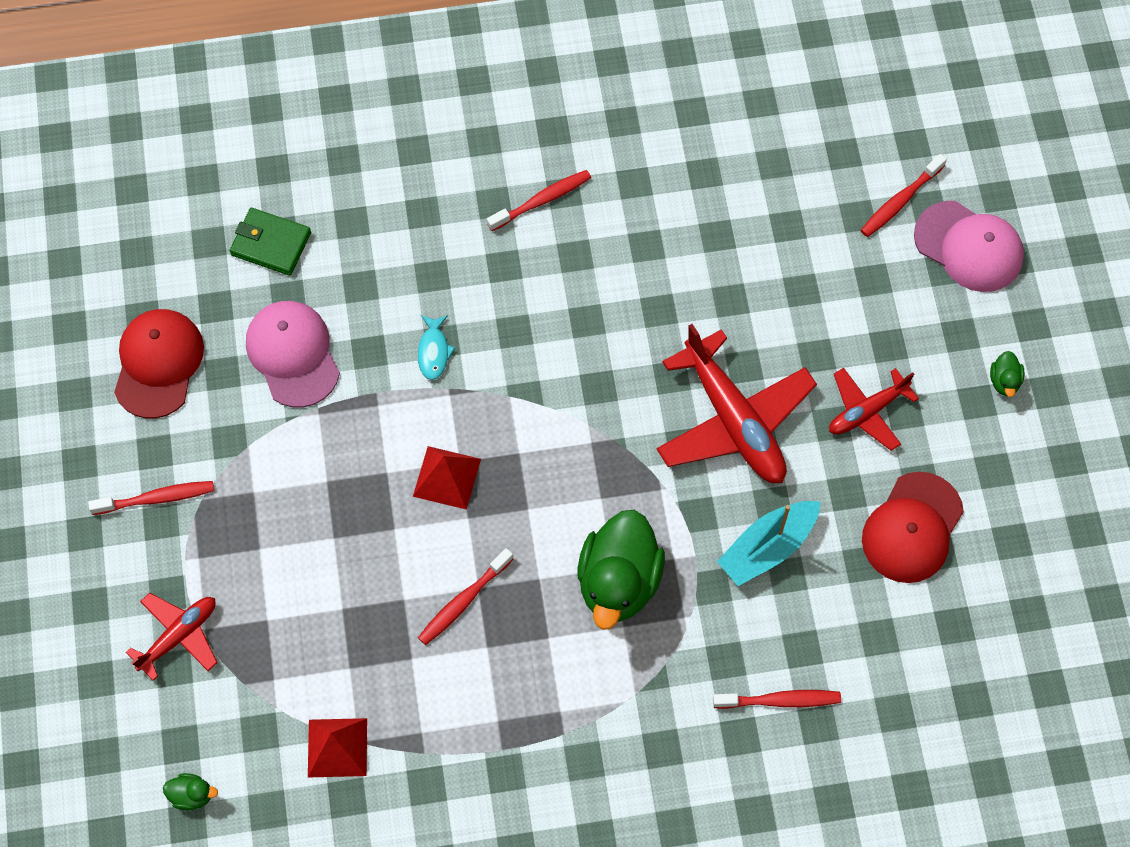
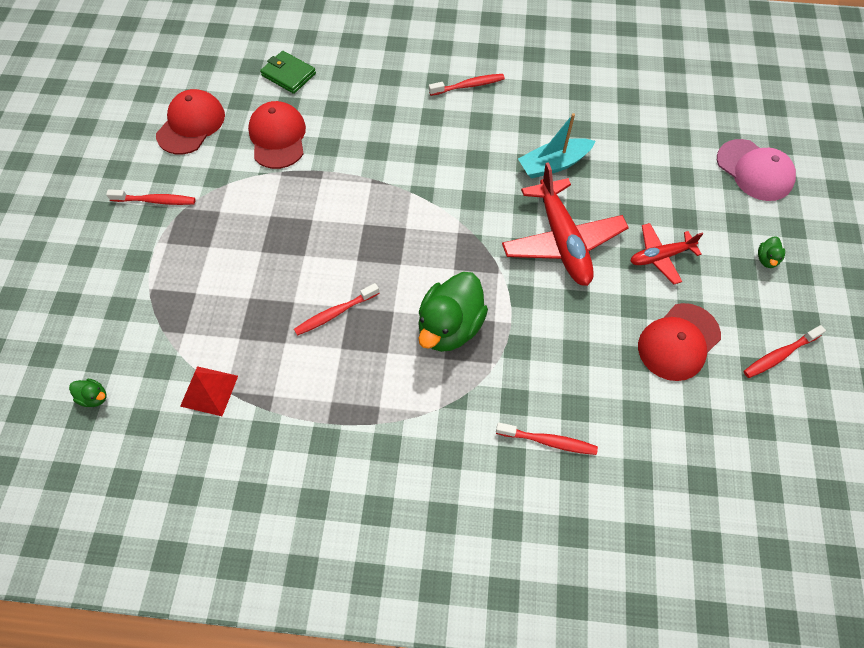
camera: 15 degrees right, 5 degrees down
(178, 636) = (132, 288): red plane -> none
(293, 354) = (278, 137): pink cap -> red cap
(433, 351) = (369, 155): turquoise fish -> none
(447, 477) = (351, 232): red pyramid -> none
(767, 547) = (566, 330): turquoise boat -> turquoise boat (553, 164)
(900, 201) = (710, 134): red toothbrush -> red toothbrush (779, 355)

